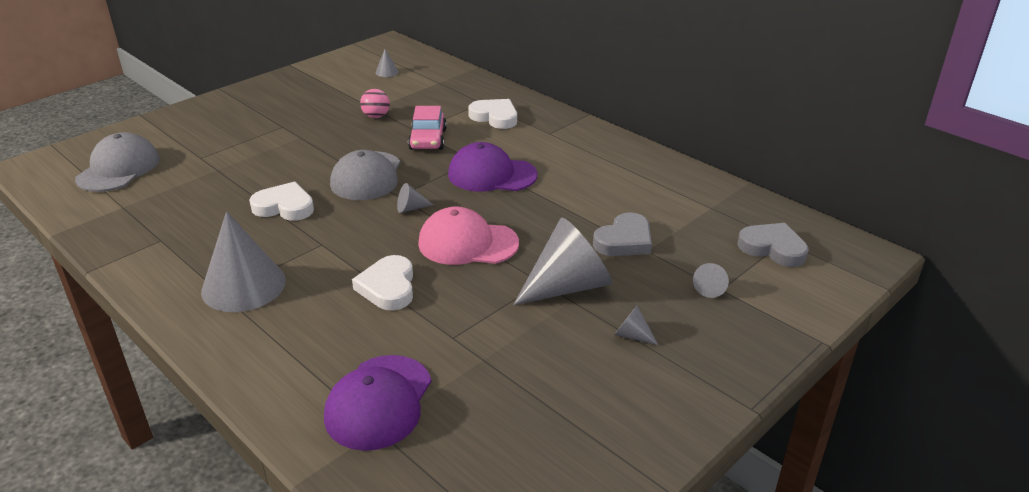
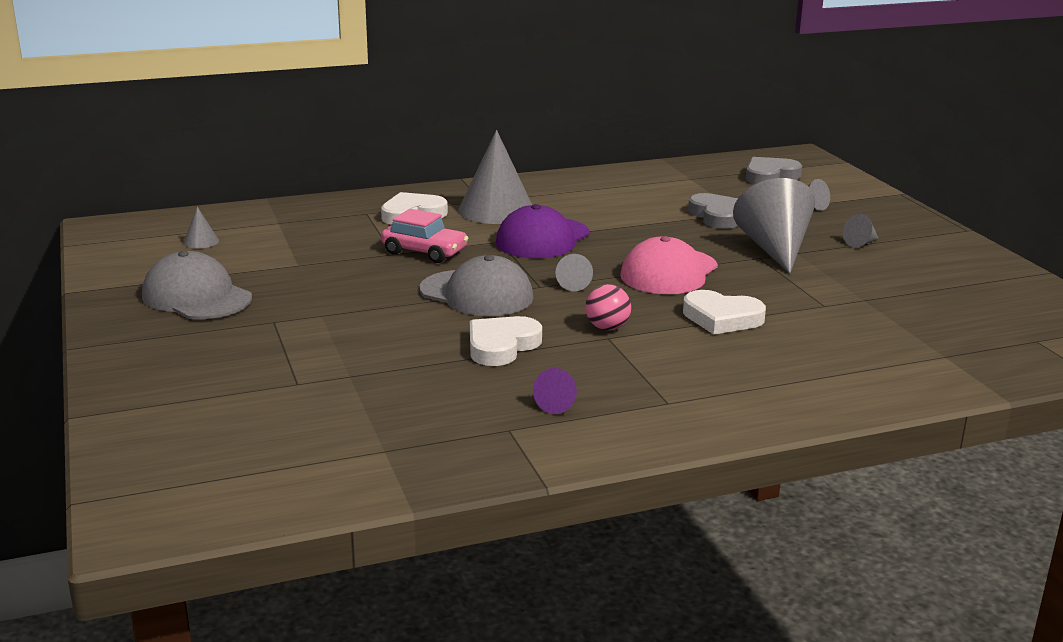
camera: 65 degrees left, 10 degrees down
(119, 169) = (255, 446): grey cap -> grey cap (197, 297)
(202, 249) = (558, 404): none -> purple cone
(243, 285) = (663, 388): grey cone -> grey cone (496, 210)
(376, 116) = (325, 266): pink ball -> pink ball (607, 328)
(379, 402) = (907, 349): purple cap -> none

